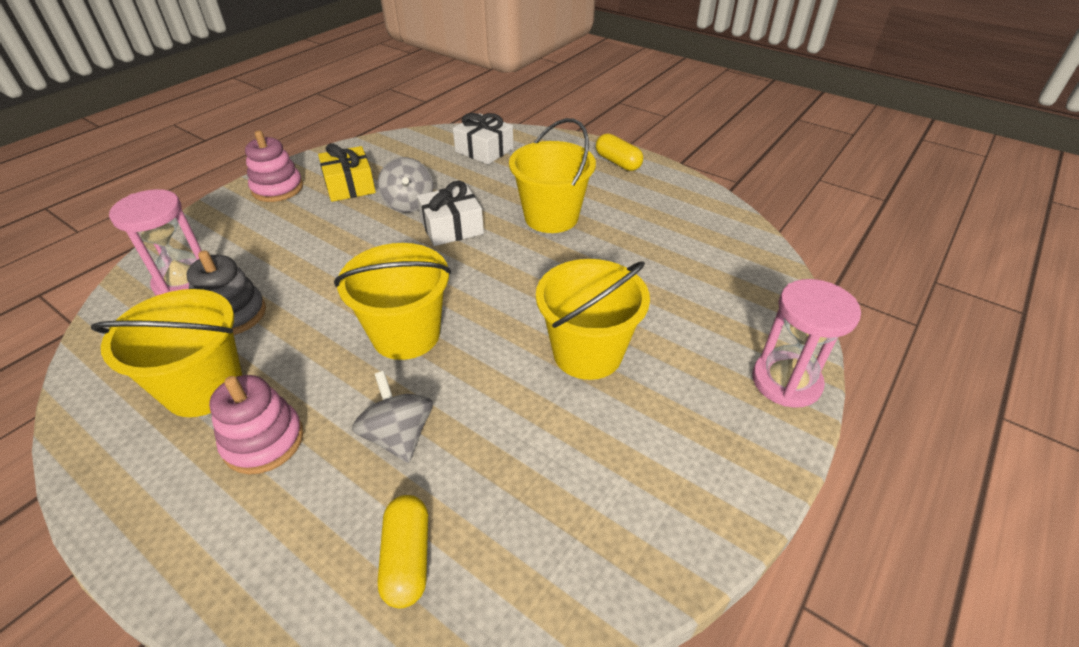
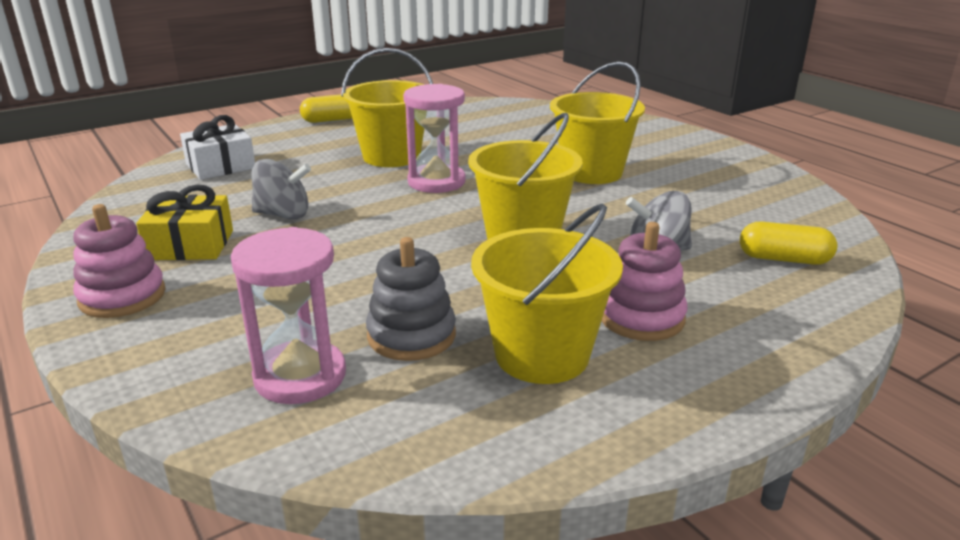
camera: 70 degrees left, 15 degrees down
(452, 227) = (359, 198): white gift -> none
(786, 381) = (650, 126): pink hourglass -> pink hourglass (436, 182)

